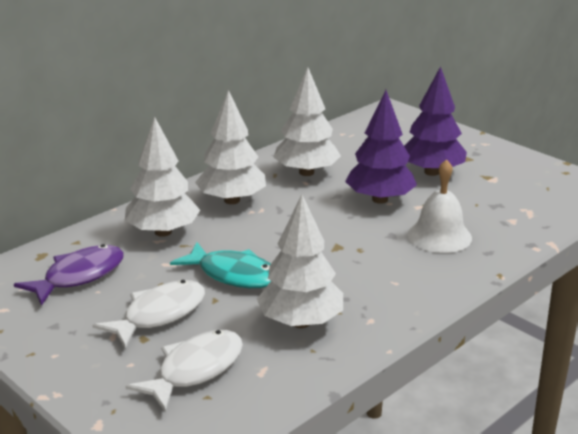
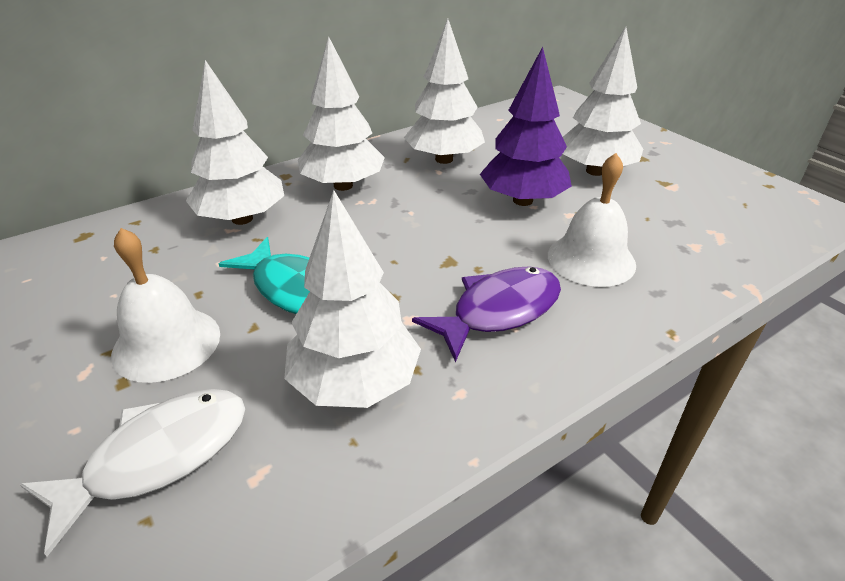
camera: 10 degrees right, 10 degrees up
(79, 276) = (105, 270): purple fish -> purple fish (498, 311)
(159, 315) = (166, 343): white fish -> white bell
(431, 172) = (595, 171): purple tree -> white tree

